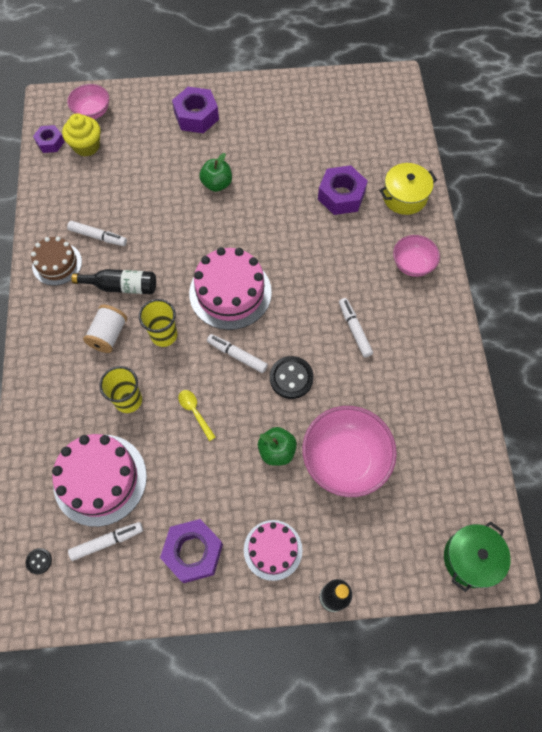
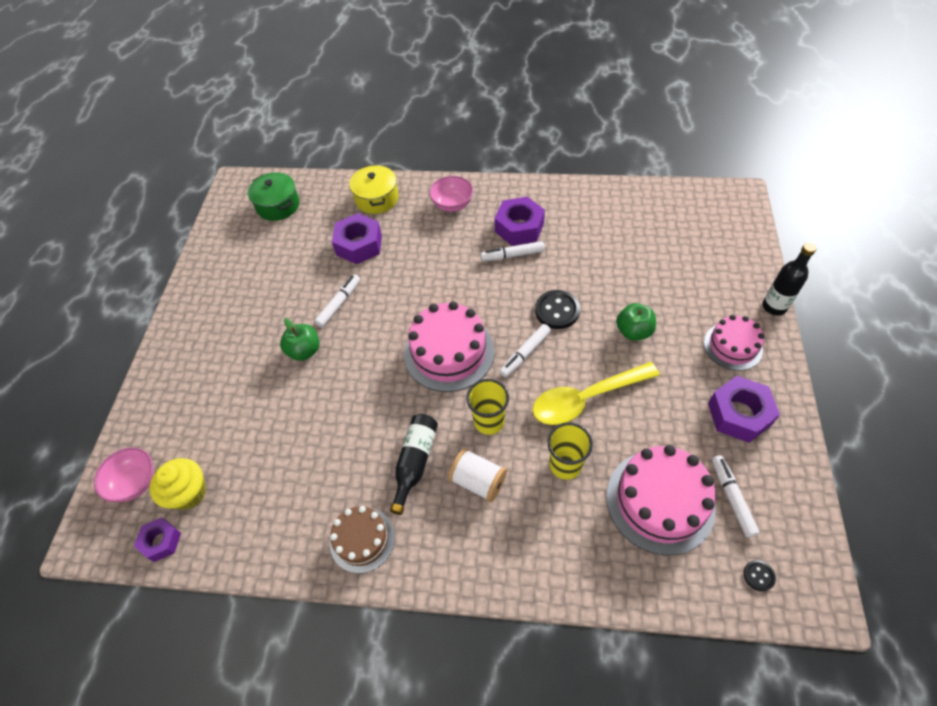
camera: 75 degrees left, 10 degrees down
(98, 236) = (336, 485): white marker -> white marker (339, 304)
(195, 412) = (586, 398): yellow spoon -> yellow spoon, size x2.14
(196, 116) = (199, 362): purple nut -> purple nut (519, 228)
(345, 459) = (644, 280): pink bowl -> none
(471, 558) = (732, 211): green pot -> green pot (278, 205)

